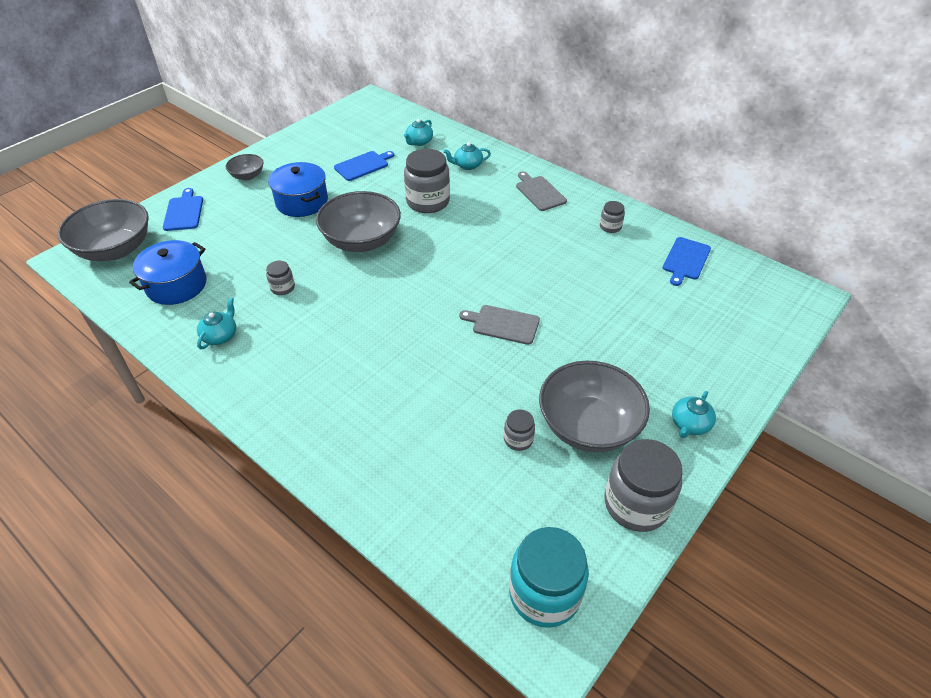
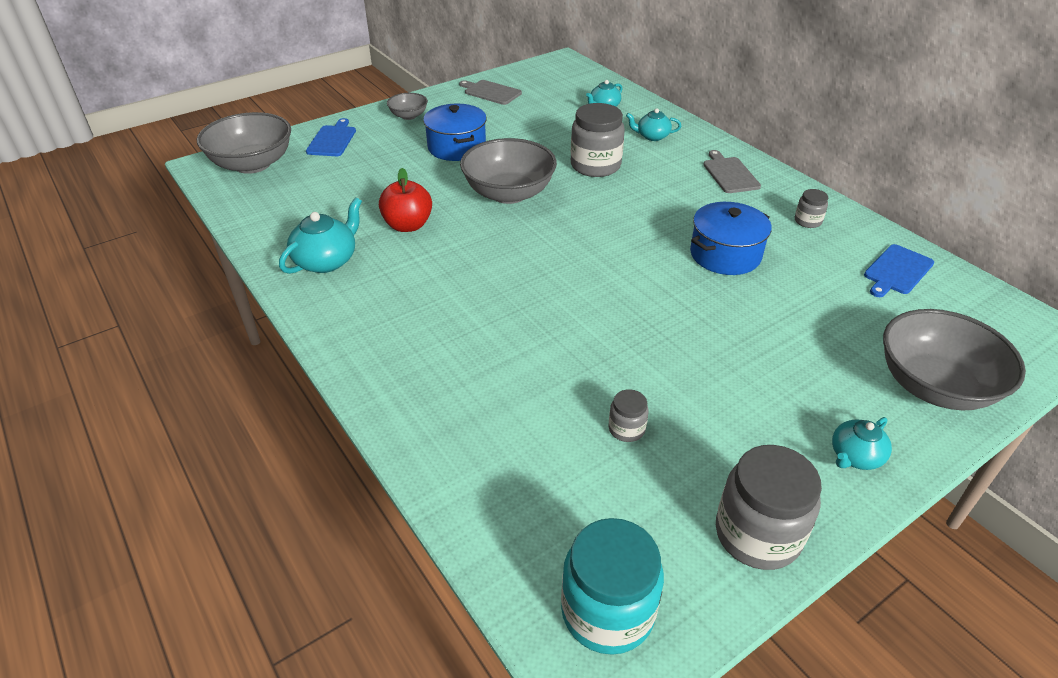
camera: 15 degrees right, 5 degrees down
(176, 285) = (300, 206): blue pot -> blue pot (725, 254)
(220, 336) = (326, 260): turquoise teapot -> turquoise teapot, size x1.56
(282, 288) = (408, 225): grey jar -> red apple
(363, 165) = (534, 121): blue cutting board -> none
(503, 324) = (645, 302): grey cutting board -> grey cutting board (491, 92)
(588, 426) = (719, 431): grey bowl -> grey bowl (934, 386)

